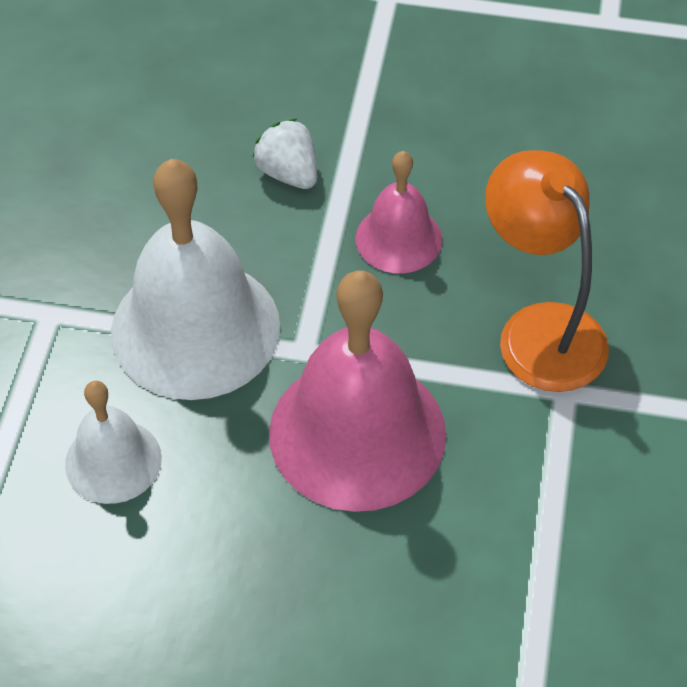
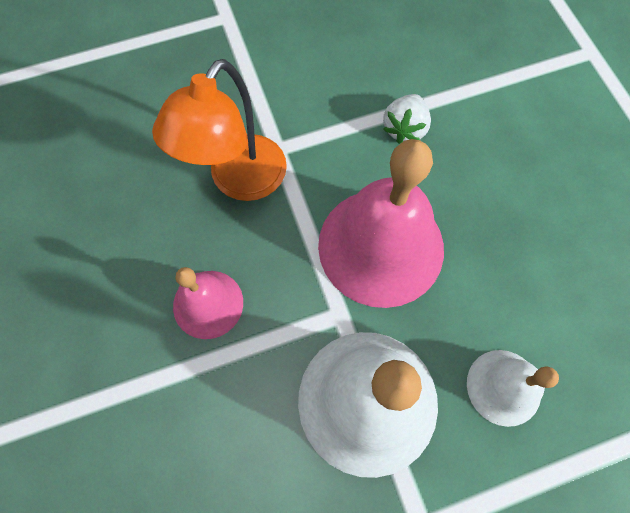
camera: 120 degrees left, 15 degrees up
(288, 173) = (183, 423): white strawberry -> white strawberry (404, 129)

